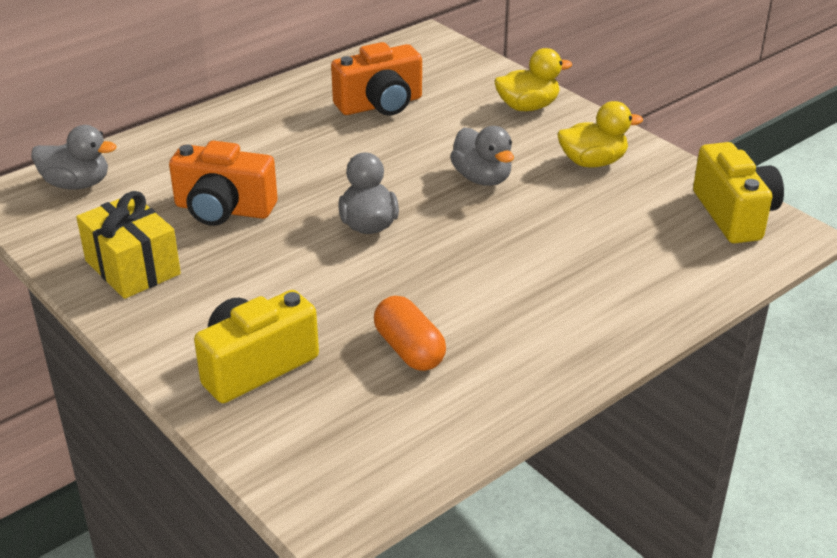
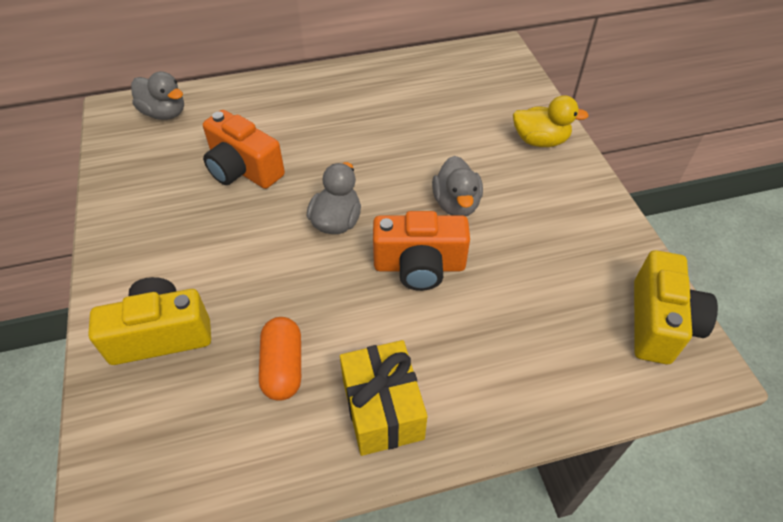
camera: 25 degrees right, 15 degrees up
(132, 267) = (146, 203): yellow gift -> yellow gift (382, 409)
(380, 105) = (422, 104): orange camera -> orange camera (419, 266)
(593, 162) = (561, 217): yellow duck -> none

